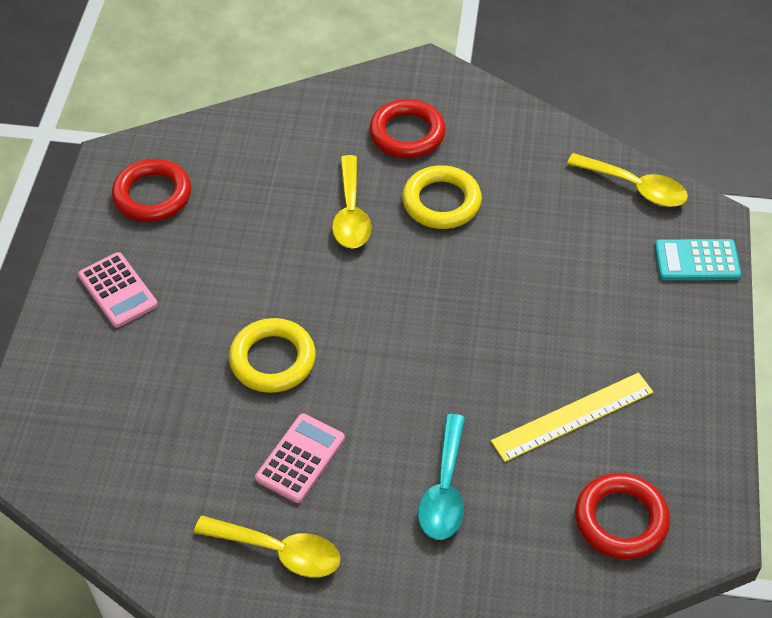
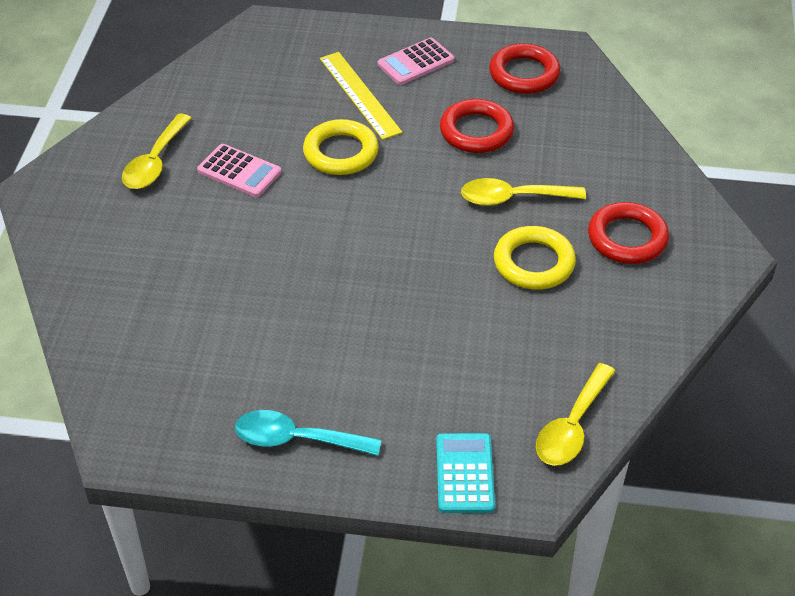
camera: 90 degrees right, 5 degrees down
(444, 489) = (197, 259): turquoise spoon -> turquoise spoon (296, 439)
(573, 416) = (265, 351): yellow ruler -> yellow ruler (359, 95)
(621, 520) = (148, 378): red ring -> red ring (476, 131)

